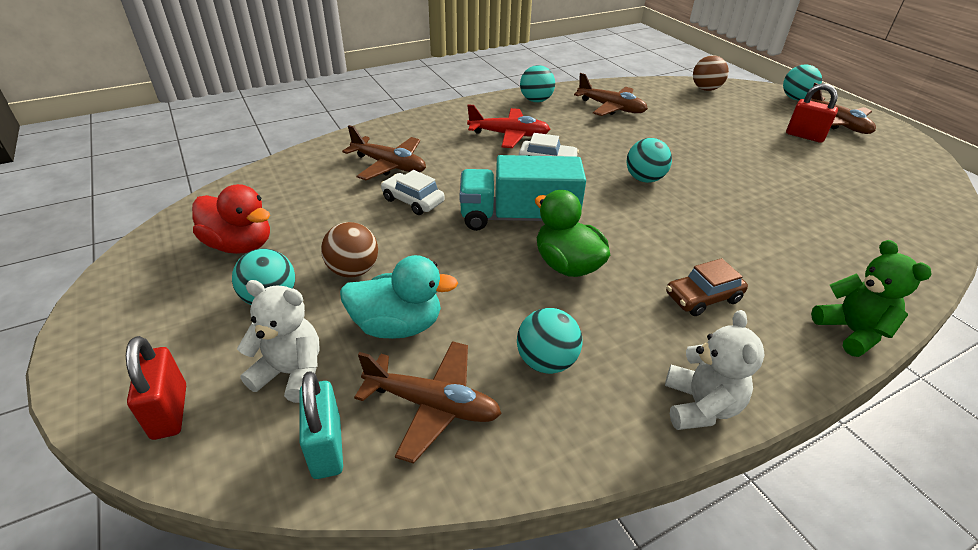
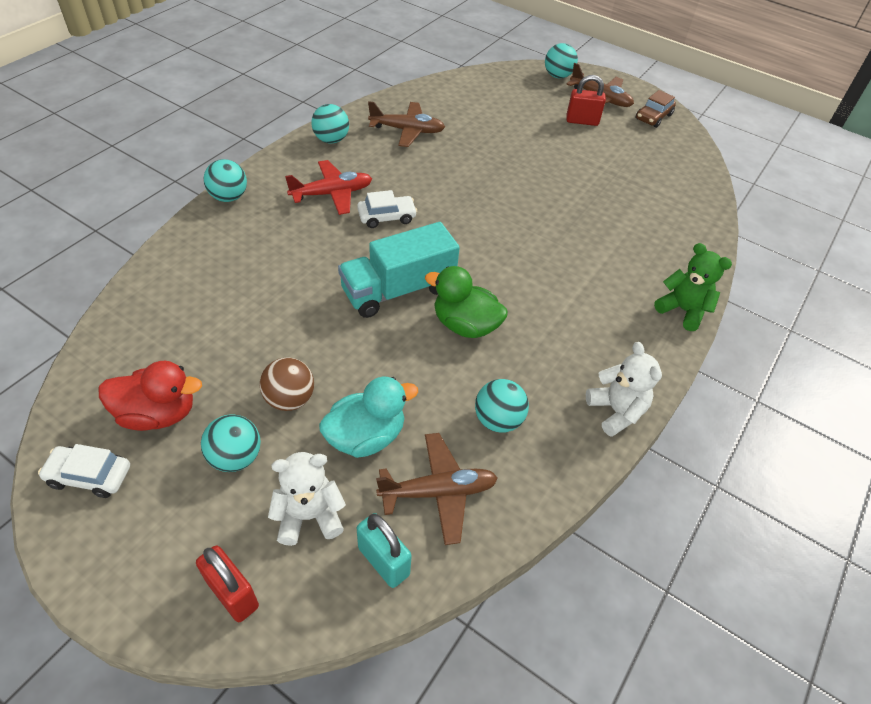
camera: 30 degrees left, 10 degrees up
(389, 165) = (238, 269): brown plane -> none
(413, 201) = (291, 304): white car -> white car (89, 476)
(644, 179) = (479, 211): turquoise ball -> turquoise ball (229, 197)
(703, 297) = (578, 318): brown car -> brown car (653, 117)
(705, 89) = (479, 83): brown ball -> none

